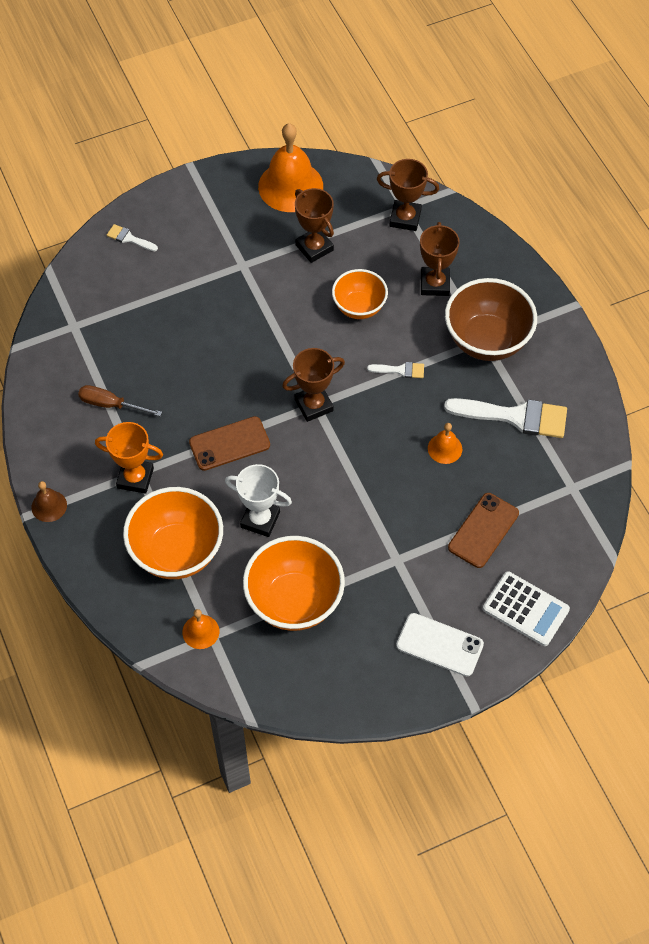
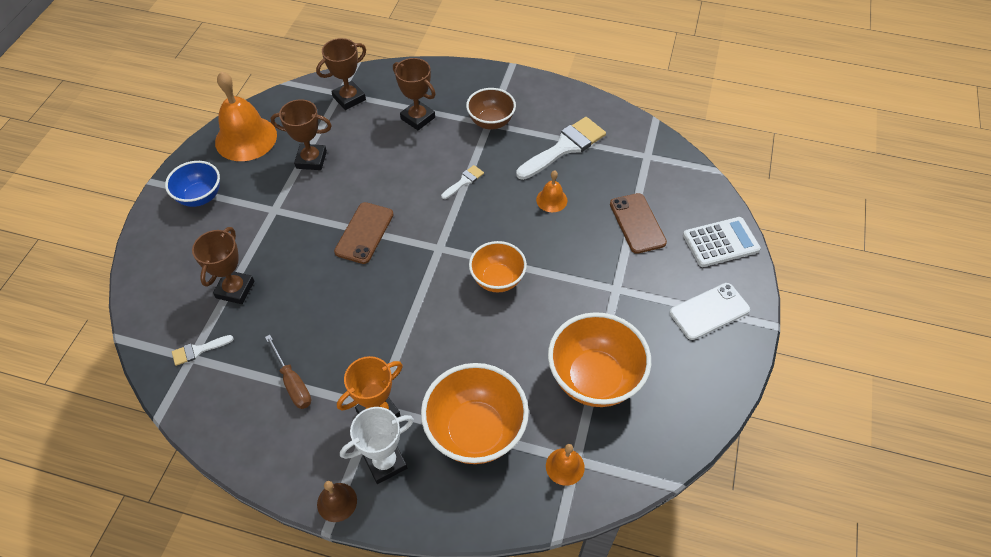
camera: 50 degrees left, 5 degrees down
(111, 405) = (293, 383): brown screwdriver -> brown screwdriver turned 90 degrees counterclockwise
(129, 238) = (162, 263): white brush -> white brush (198, 350)
(207, 208) = (200, 197): none -> blue bowl
(229, 444) = (415, 325): brown phone -> brown phone (364, 233)
(260, 519) = (502, 351): white trophy -> white trophy (385, 462)
(314, 405) = (438, 249): brown trophy -> brown trophy (235, 289)
(359, 307) = (388, 169): orange bowl -> orange bowl (497, 279)
(487, 340) = (491, 122): brown bowl -> brown bowl, size x0.62

